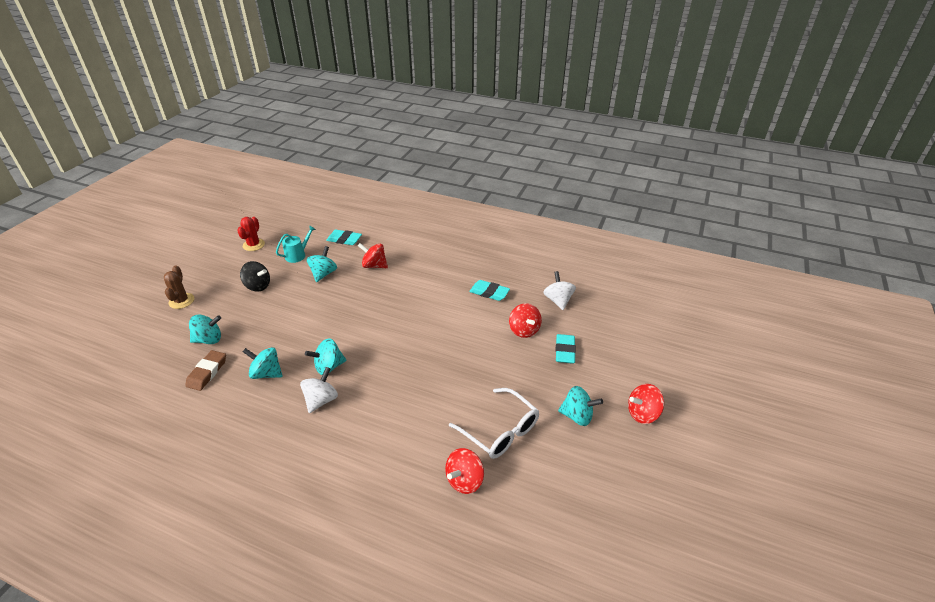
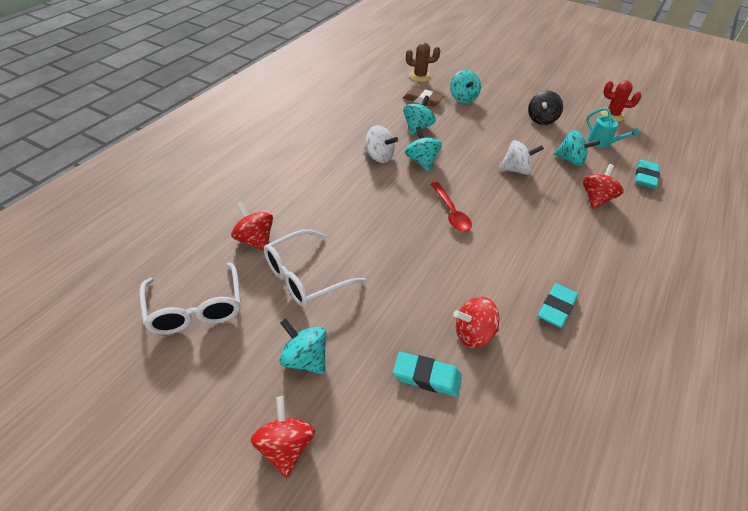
camera: 95 degrees right, 5 degrees up
(181, 301) = (514, 83): brown cactus -> brown cactus (420, 76)
(402, 344) = (451, 212): none -> red spoon
(558, 300) = (547, 398): white spinning top -> white spinning top (516, 170)
(558, 503) = (195, 309): none -> white glasses
(577, 416) = (304, 359): turquoise spinning top -> turquoise spinning top turned 105 degrees clockwise

